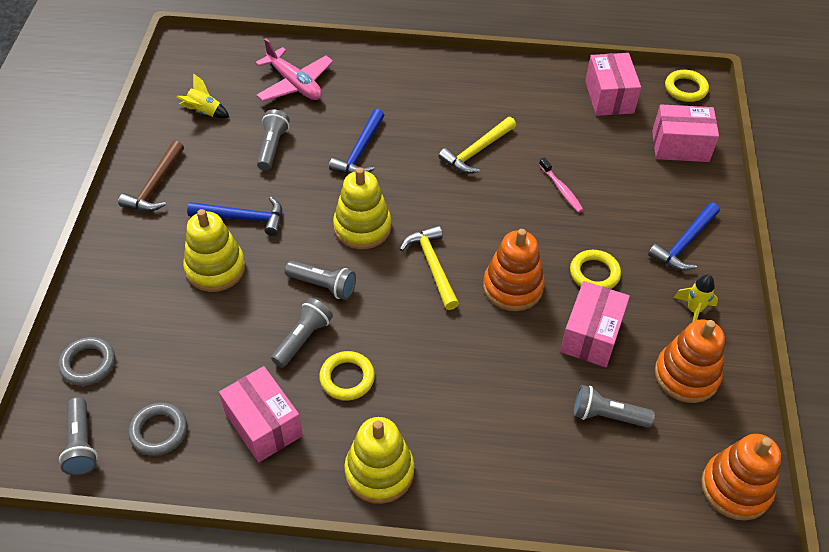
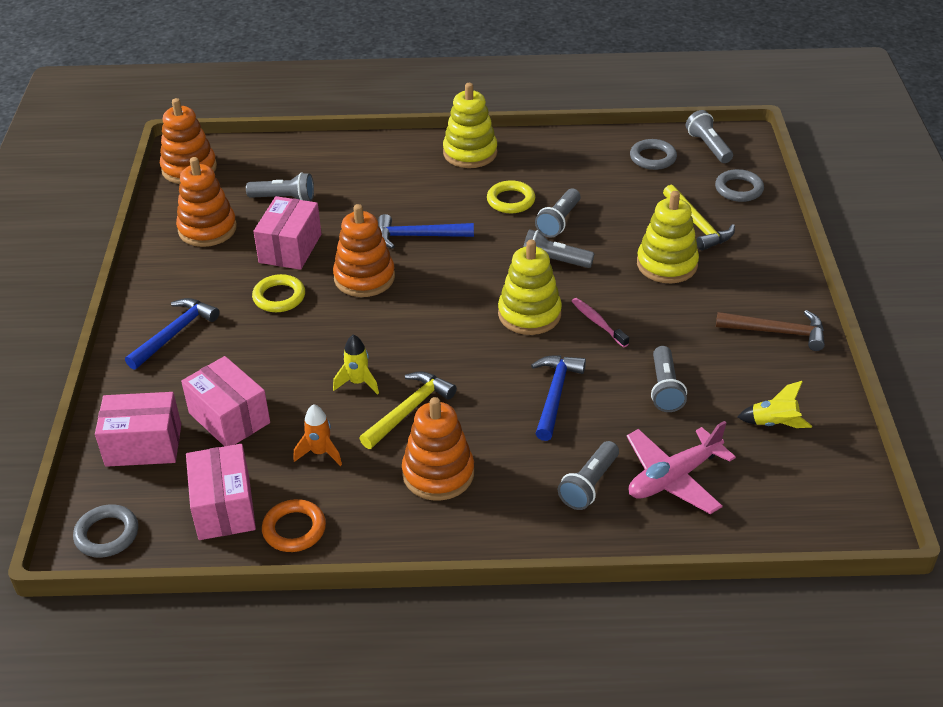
camera: 175 degrees right, 10 degrees down
(155, 185) = (777, 332): brown hammer -> brown hammer turned 90 degrees clockwise
(243, 218) = (662, 310): blue hammer -> blue hammer (418, 236)
(263, 425) = (570, 168): pink box -> pink box (229, 418)
(295, 84) = (673, 478): pink plane -> pink plane turned 75 degrees counterclockwise
(354, 86) = (589, 485): none -> grey flashlight
(432, 266) = (448, 287): yellow hammer -> yellow hammer (697, 225)
(459, 103) = (438, 473): none -> orange stacking toy
(545, 126) = (320, 453): none -> orange rocket
(558, 79) = (294, 529): none -> orange ring
(561, 189) = (305, 376): pink toothbrush -> pink toothbrush (598, 322)
(685, 89) = (107, 534): yellow ring -> grey ring
(693, 310) = (184, 276): yellow rocket -> yellow rocket (358, 383)

